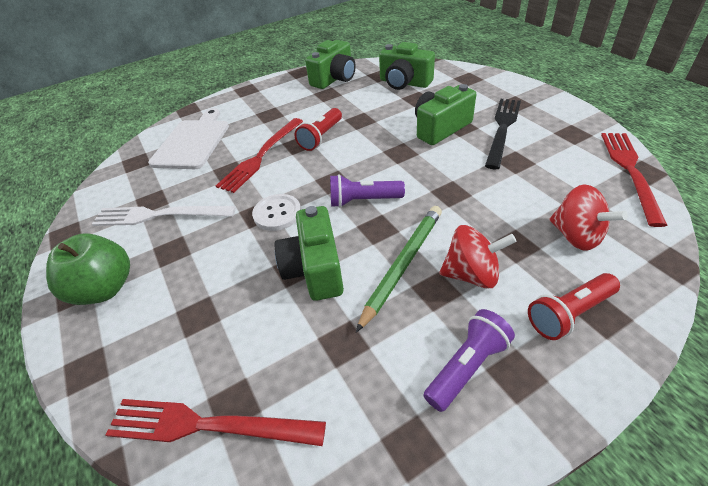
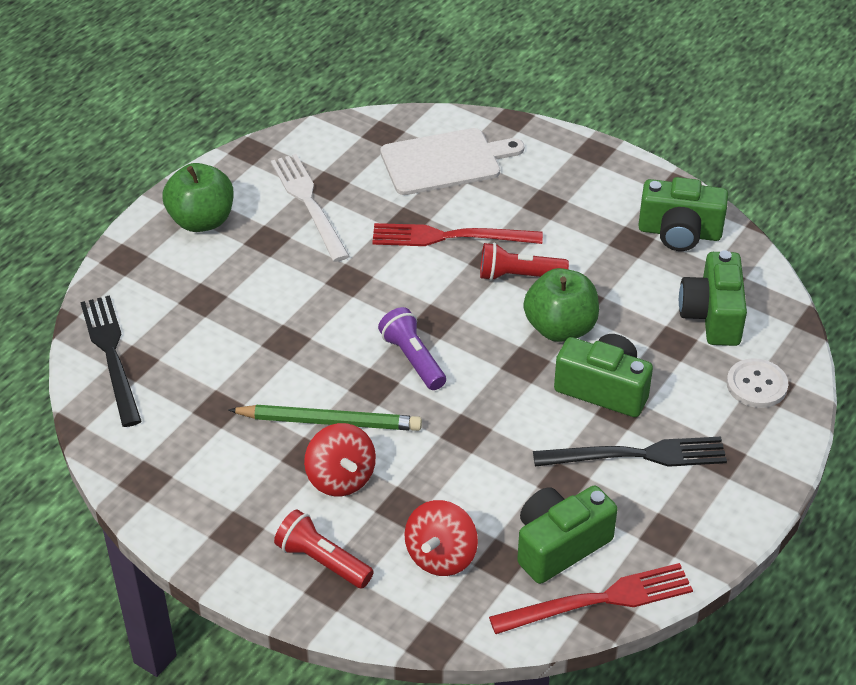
camera: 60 degrees right, 0 degrees up
(207, 425) = (111, 355): red fork -> black fork
(277, 213) = (356, 295): white button -> white button (756, 385)
(314, 269) = (292, 357): green camera -> green camera (559, 545)
(378, 132) = (560, 328): none -> green apple
(467, 366) = (230, 497): purple flashlight -> none

